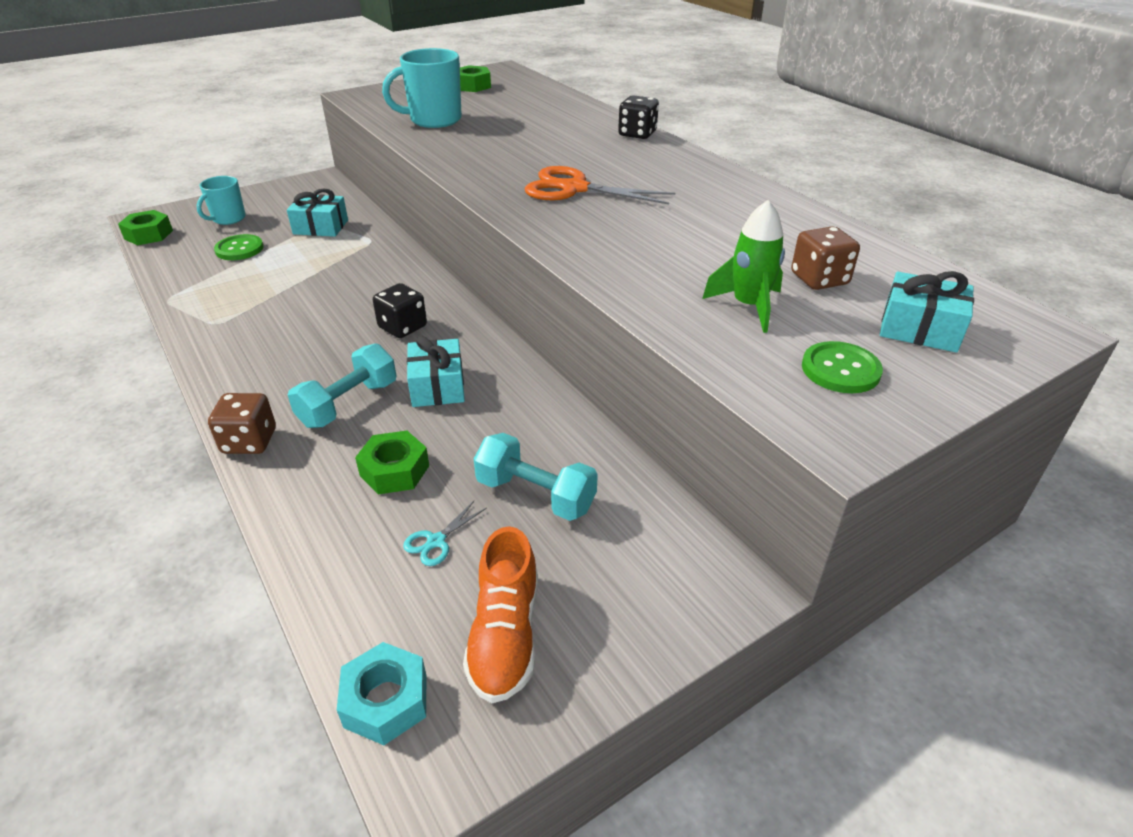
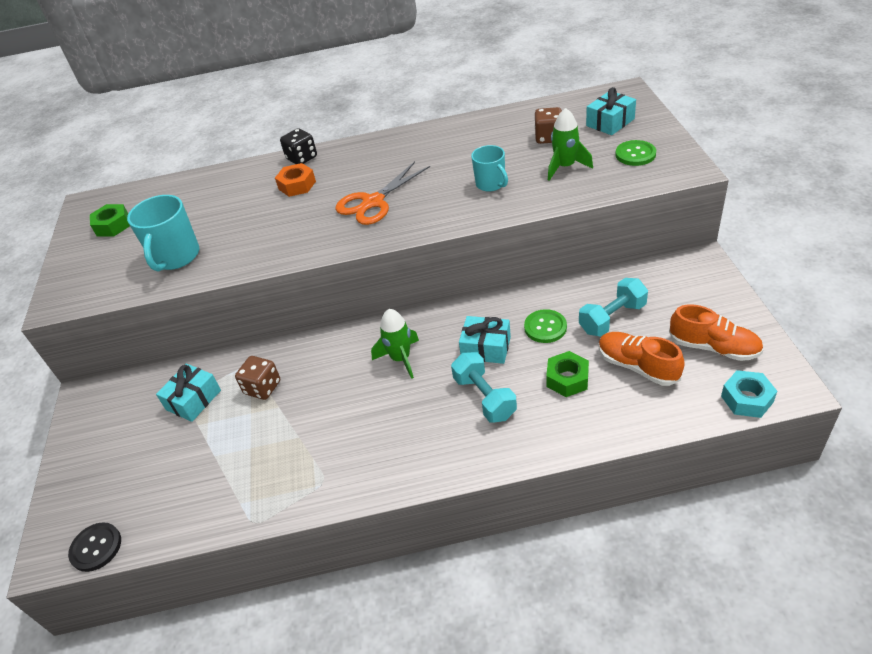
camera: 60 degrees left, 5 degrees up
(149, 235) = (96, 548): green nut -> black button
(228, 219) = (115, 474): turquoise mug -> turquoise mug (491, 184)
(239, 249) = (192, 464): green button -> green button (545, 327)
(249, 441) = (504, 457): brown dice -> brown dice (262, 387)
(402, 327) = (401, 359): black dice -> green rocket
(436, 541) = (637, 366): turquoise scissors -> orange shoe
(583, 143) = (297, 185): none -> orange nut

